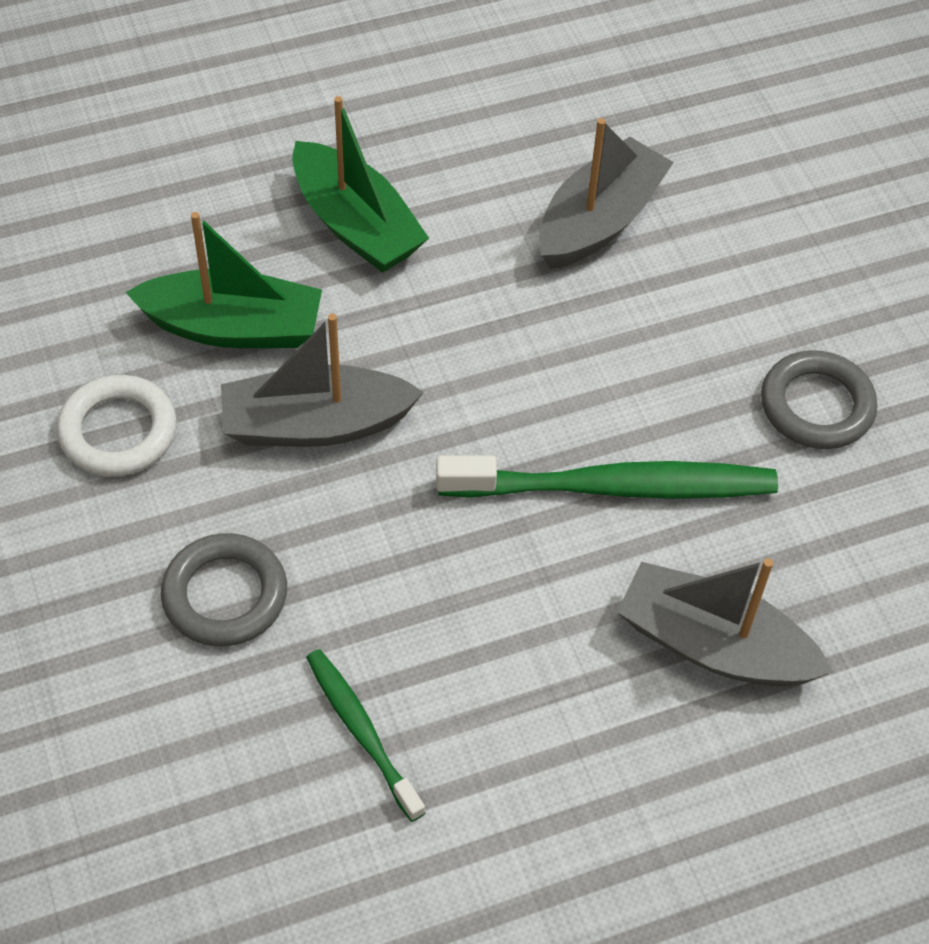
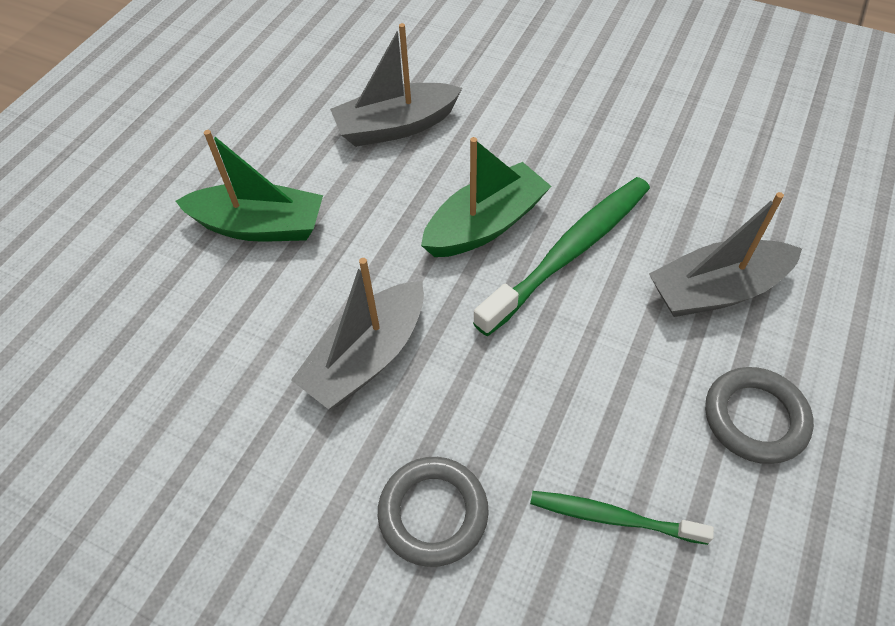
camera: 40 degrees left, 0 degrees up
(118, 431) = (241, 472): white ring -> none
(233, 327) = (248, 342): green boat -> green boat (485, 225)
(599, 221) = (396, 126): grey boat -> grey boat turned 105 degrees counterclockwise
(816, 405) = (609, 135): grey ring -> grey ring (755, 418)

